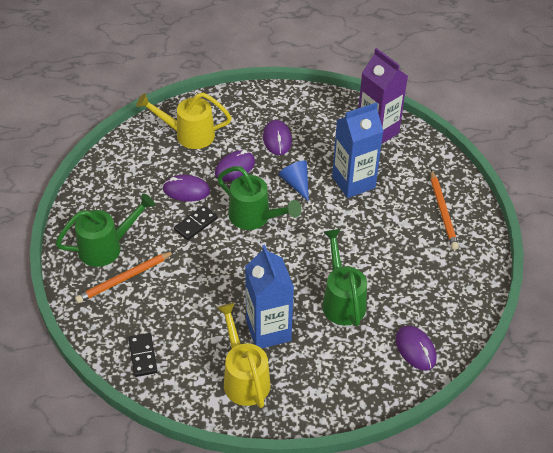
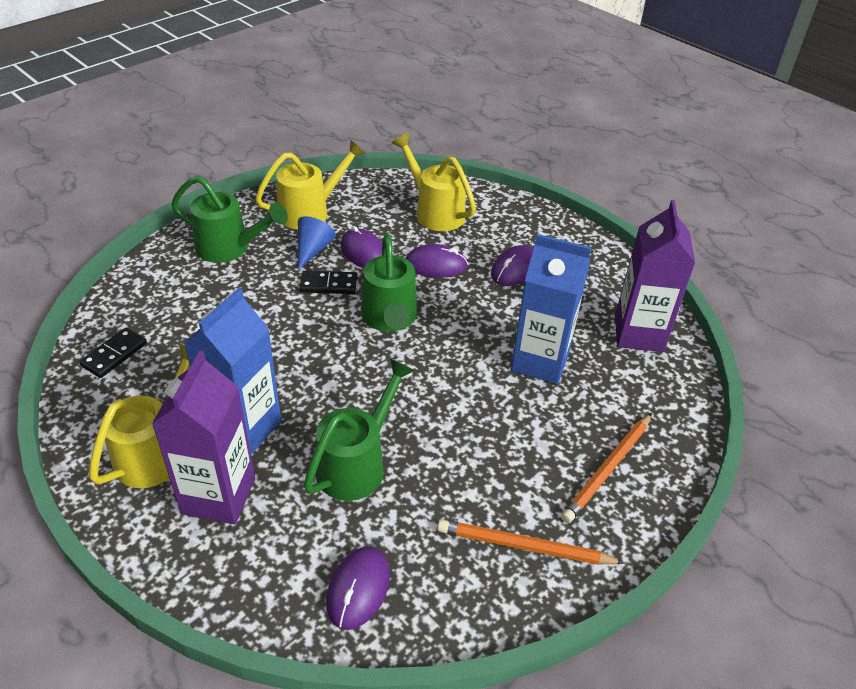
camera: 45 degrees right, 5 degrees down
(117, 188) = (310, 211): none -> yellow watering can
(124, 279) = (202, 282): orange pencil -> orange pencil (524, 546)
(296, 184) = (475, 320): blue cone -> blue cone (313, 250)
(304, 369) = (218, 496): none -> purple carton

